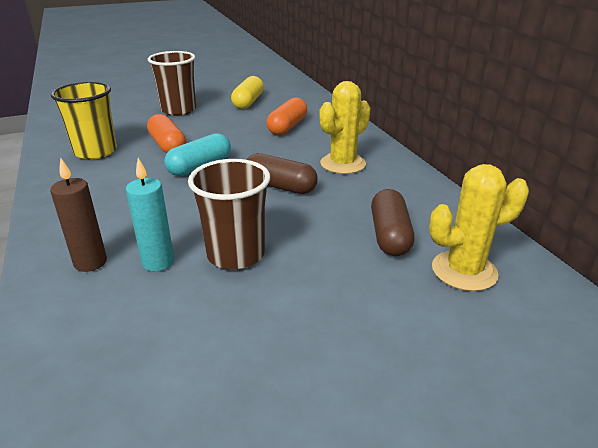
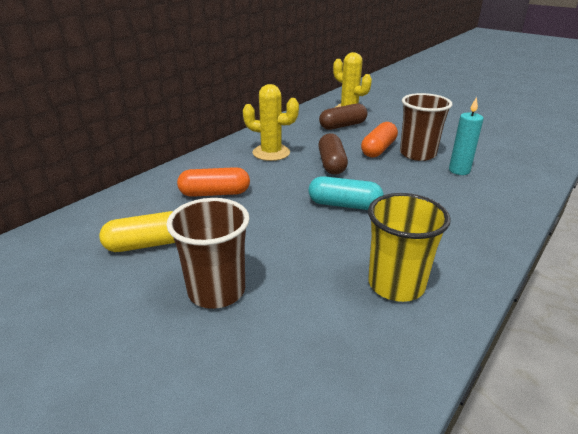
camera: 120 degrees left, 0 degrees up
(90, 262) = (496, 189): brown candle -> none
(168, 146) = (327, 242): orange capsule -> orange capsule (378, 149)

